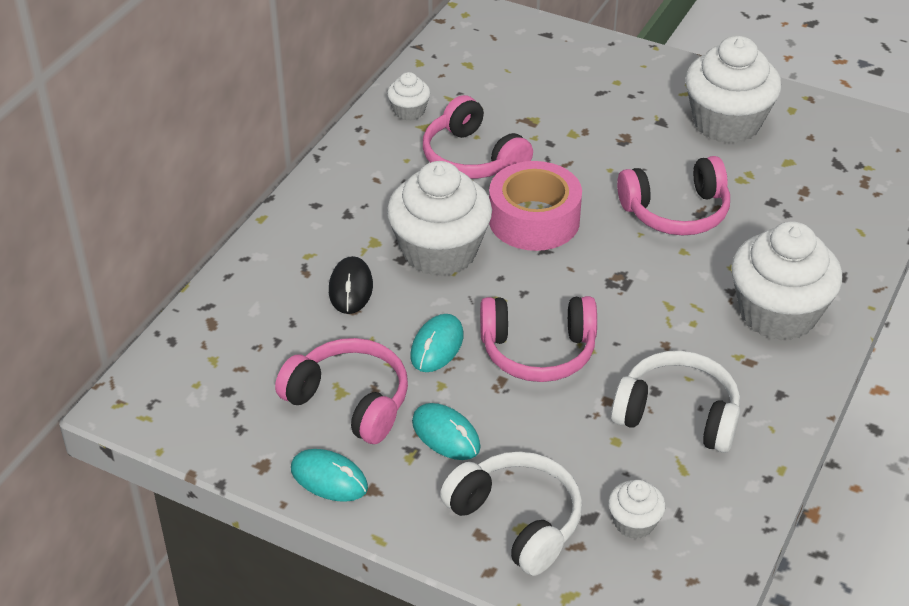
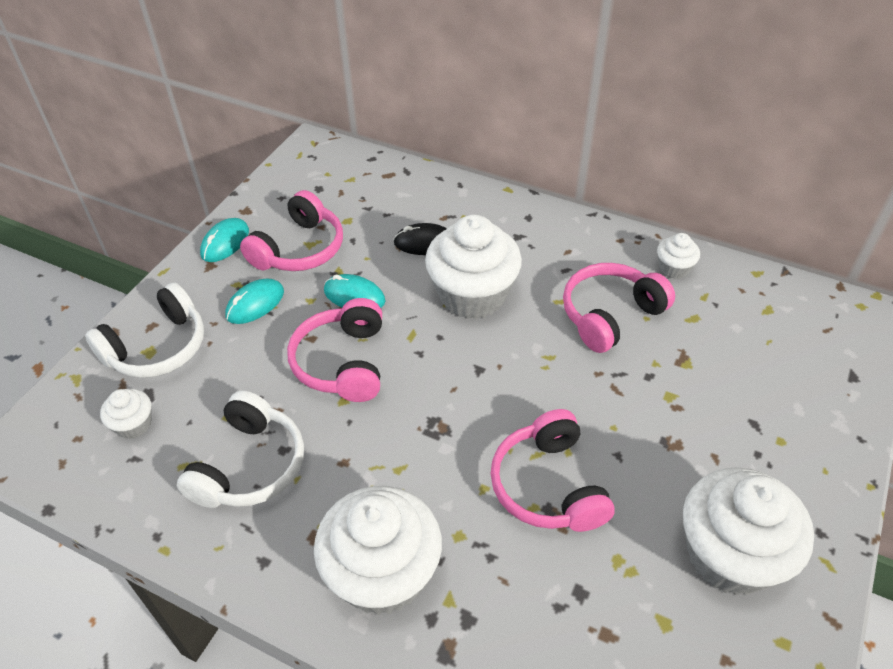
camera: 90 degrees right, 5 degrees up
(534, 220) = (523, 361): pink tape -> none

